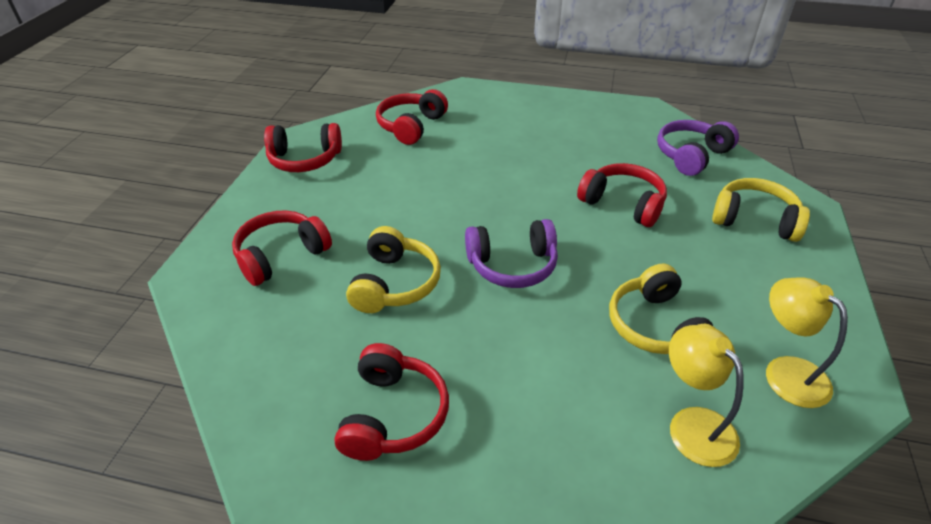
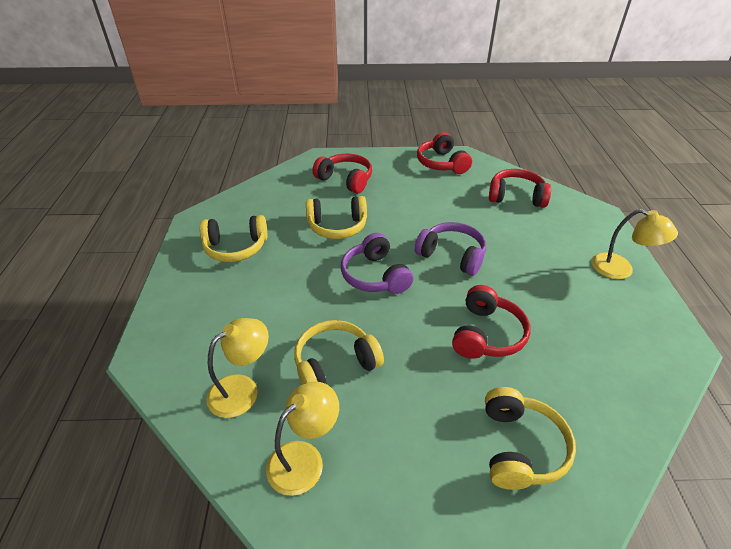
camera: 75 degrees right, 0 degrees up
(393, 415) = (236, 247): red headphones -> yellow headphones
(552, 105) = (620, 269): none -> yellow lamp
(691, 155) = (611, 388): purple headphones -> purple headphones (452, 255)

